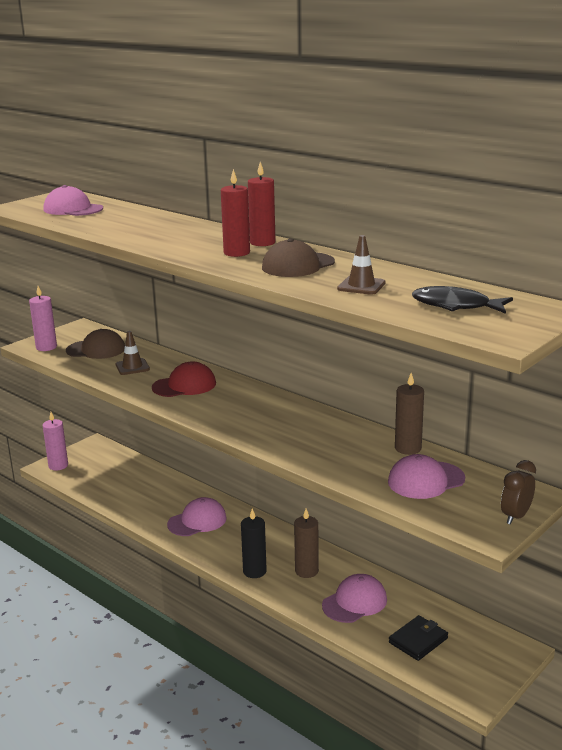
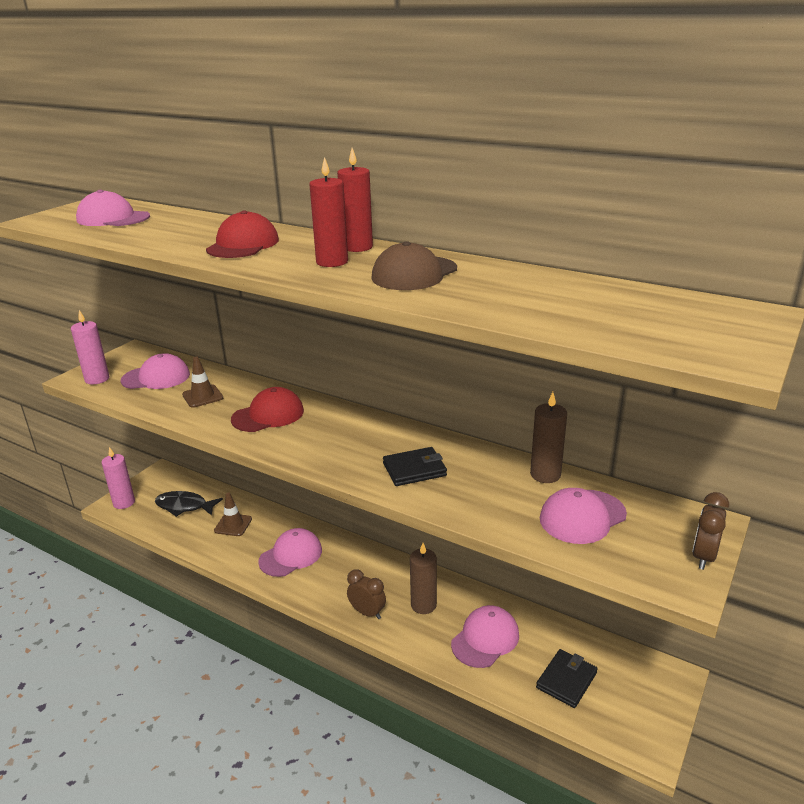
camera: 10 degrees left, 5 degrees up
(96, 349) = (156, 377): brown cap -> pink cap
(171, 236) = (243, 245): none -> red cap
(254, 571) = (367, 612): black candle -> brown clock
(296, 435) = (414, 469): none -> black wallet
(361, 286) = (507, 297): brown traffic cone -> brown traffic cone (233, 525)
(455, 306) = (639, 317): black fish -> black fish (184, 506)

